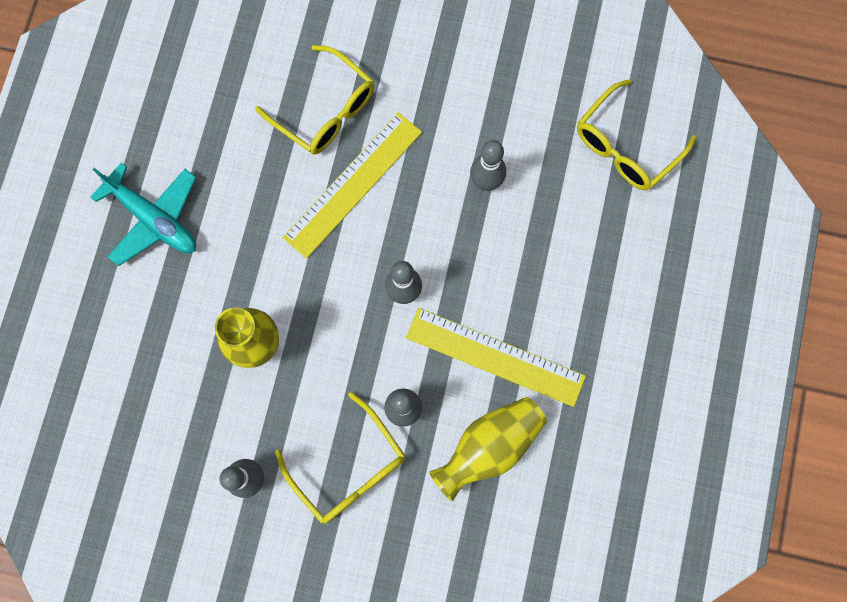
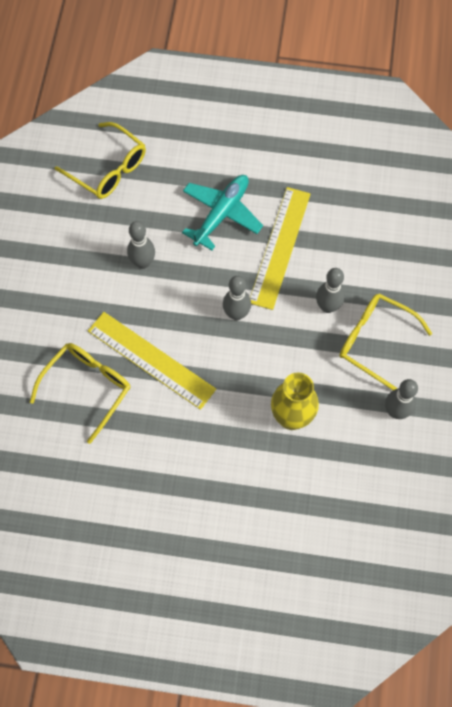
camera: 95 degrees left, 10 degrees down
(154, 219) = (192, 517): turquoise plane -> turquoise plane (221, 214)
(348, 466) = (376, 342): yellow glasses -> yellow glasses turned 105 degrees counterclockwise
(489, 446) = (346, 247): yellow vase -> none

